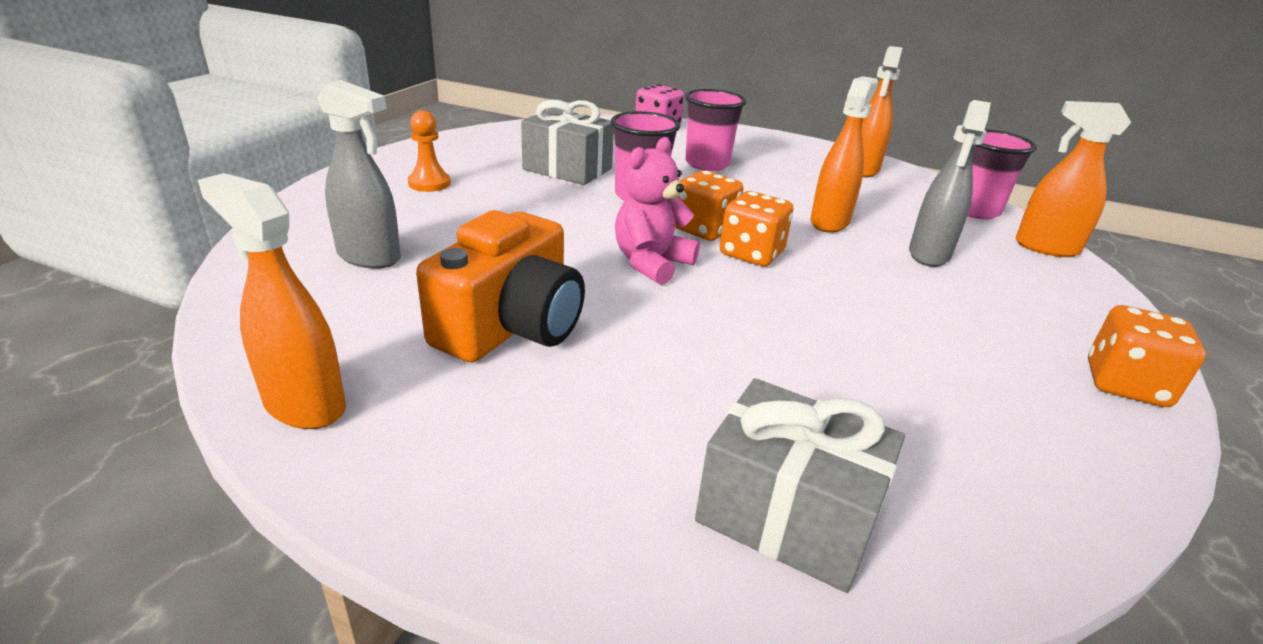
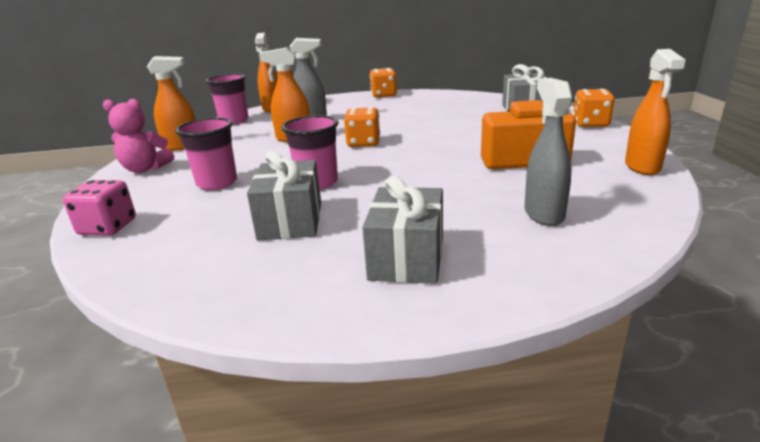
camera: 115 degrees left, 5 degrees down
(429, 183) = (407, 258): orange pawn -> grey gift
(651, 263) = (411, 155): pink teddy bear -> pink teddy bear (145, 169)
(704, 229) = (348, 156): orange dice -> orange dice (590, 123)

